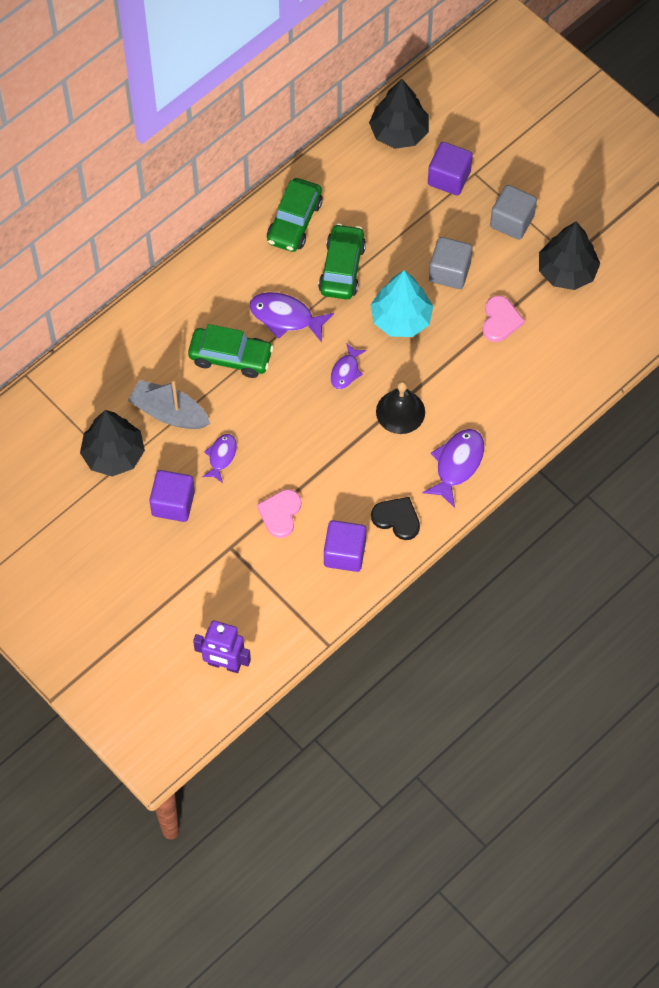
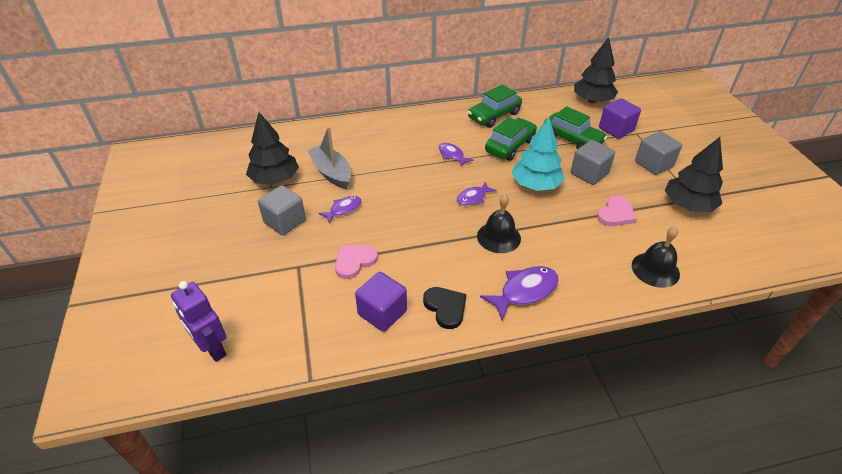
camera: 30 degrees right, 20 degrees down
(173, 503) = (285, 221): purple cube -> grey cube
(230, 357) = (398, 161): green car -> green car (572, 139)
(285, 317) = (452, 155): purple fish -> purple fish, size x0.62
(563, 377) = (655, 269): none -> black bell

